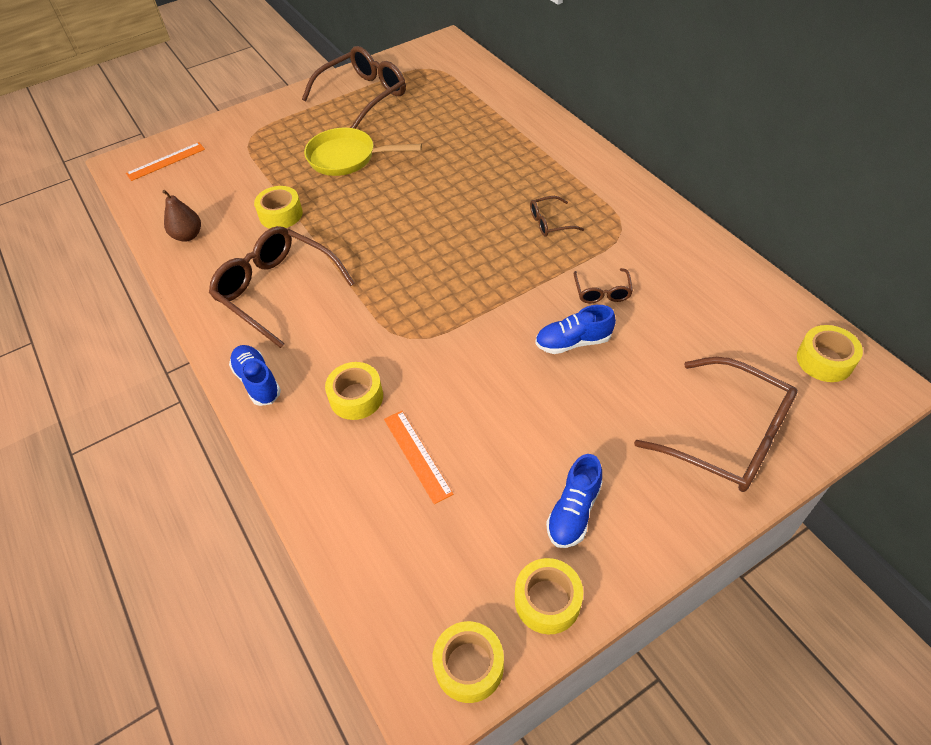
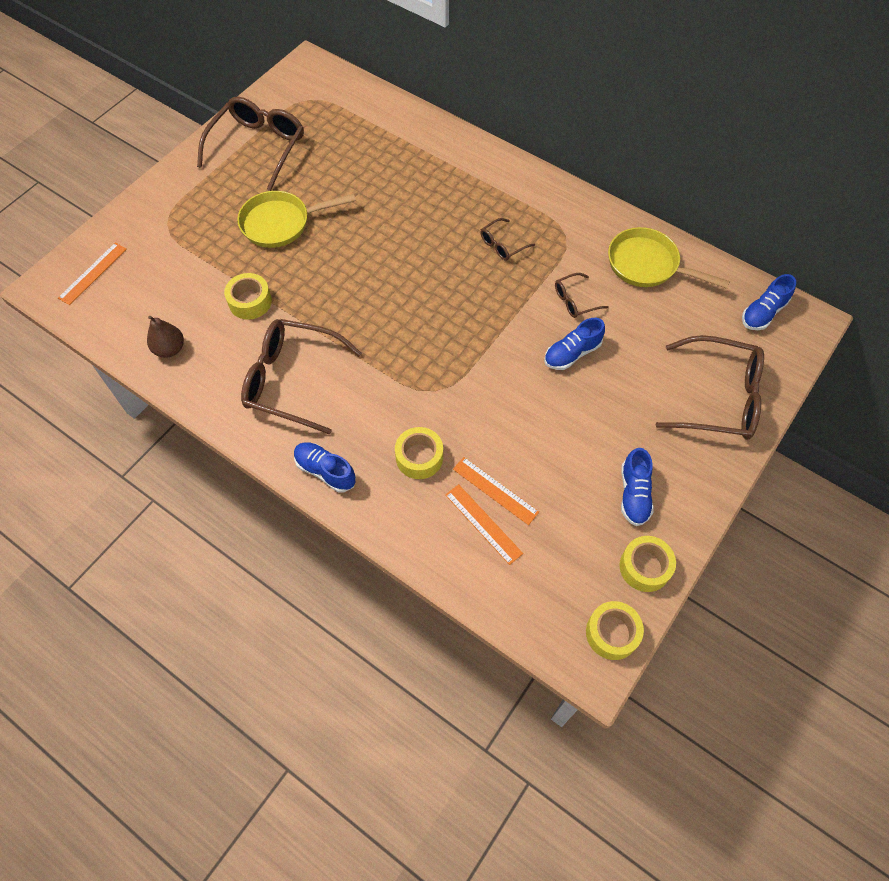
camera: 25 degrees left, 10 degrees up
(385, 486) = (483, 523): none -> orange ruler
(602, 292) = (575, 300): brown glasses -> brown glasses turned 90 degrees clockwise
(701, 278) = (647, 265): none -> yellow pan
(824, 360) = (763, 313): yellow tape -> blue shoe

